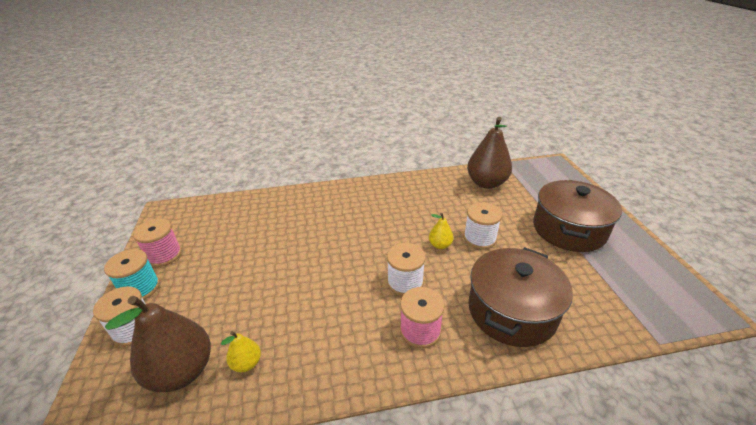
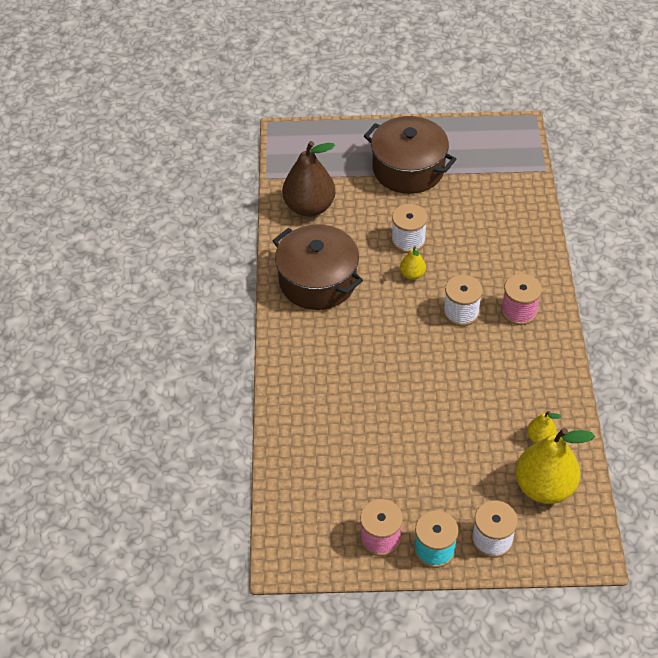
camera: 80 degrees left, 15 degrees up
(182, 371) = (544, 486): brown pear -> yellow pear
(511, 311) = (505, 245): brown pot -> brown pot (318, 281)

